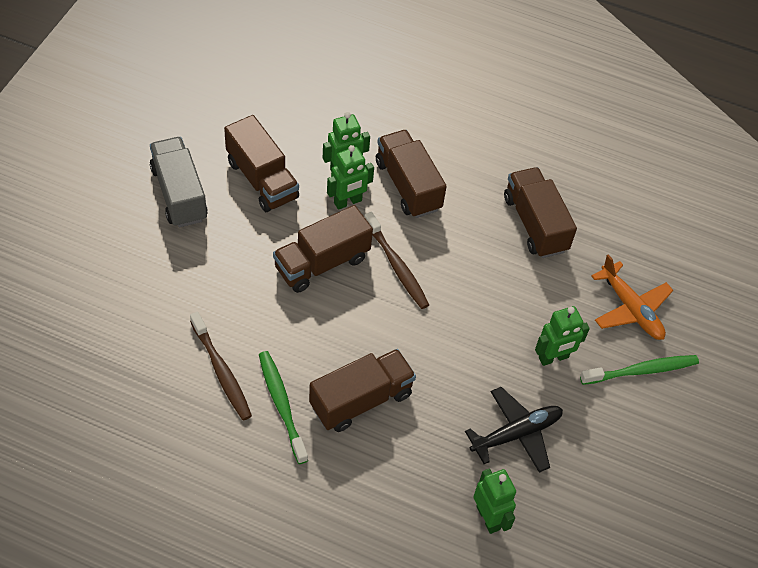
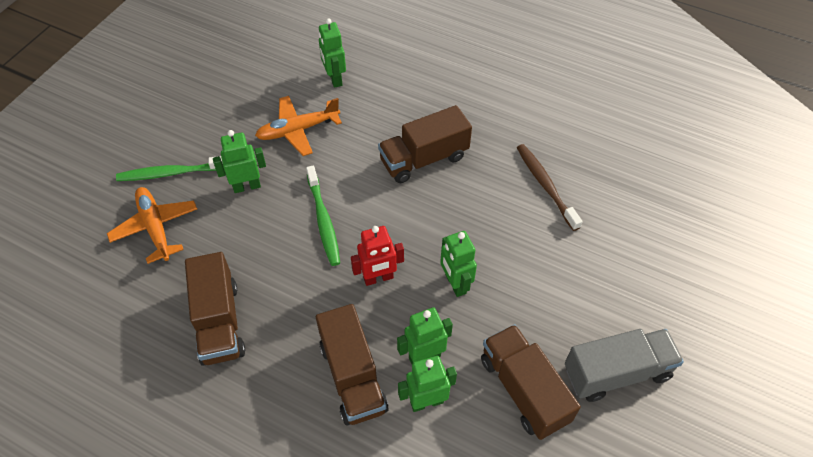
camera: 170 degrees left, 0 degrees up
(179, 194) = (616, 372): grey truck -> grey truck turned 90 degrees counterclockwise
(281, 405) = (491, 158): green toothbrush -> green toothbrush (323, 220)
(322, 263) = (455, 284): brown truck -> green robot
(396, 266) = (378, 278): brown toothbrush -> red robot
(516, 434) = (298, 130): black plane -> orange plane

